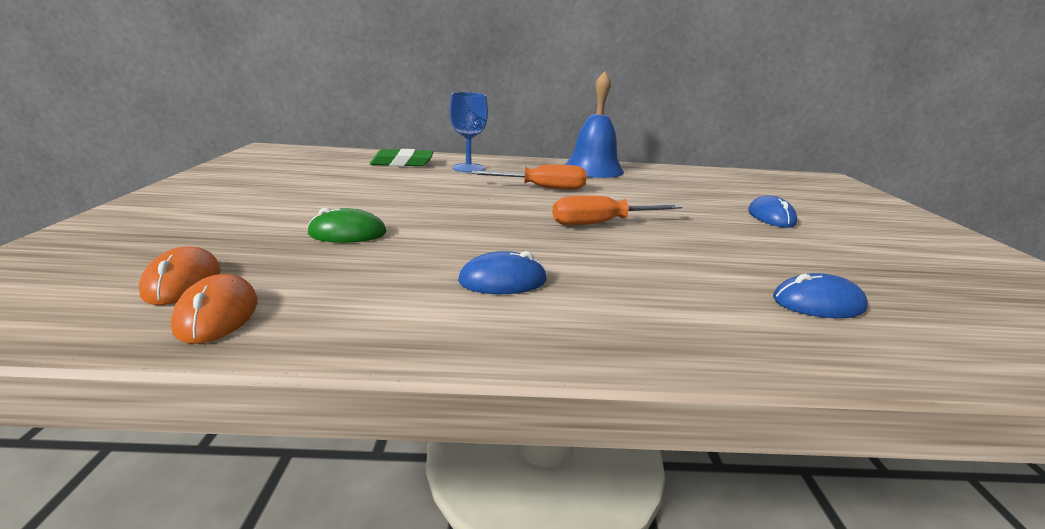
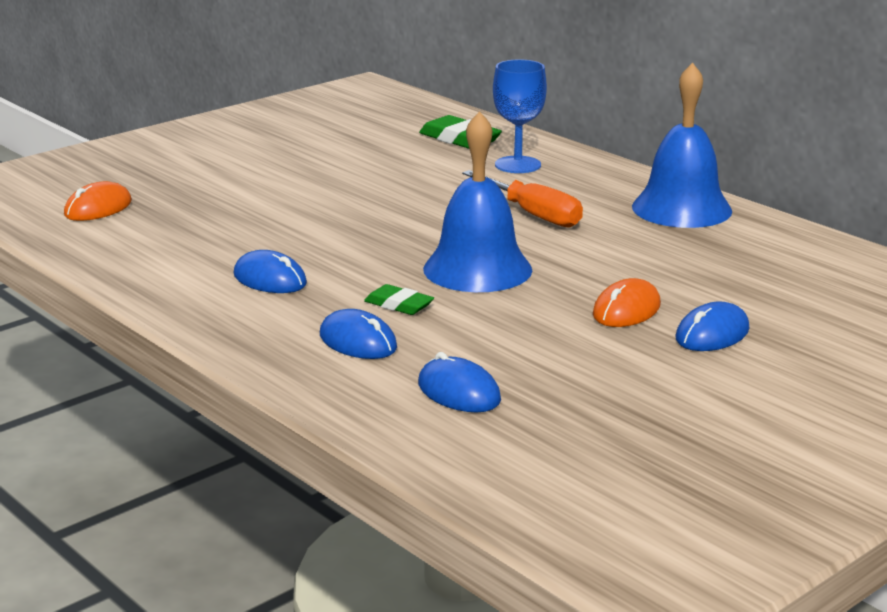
camera: 50 degrees right, 0 degrees up
(217, 314) = (84, 235): orange mouse -> orange mouse (626, 310)
(347, 233) = (248, 205): green mouse -> none
(600, 223) = (477, 269): orange screwdriver -> blue bell
(626, 261) = (399, 305): none -> green eraser
(680, 299) = (358, 342): none -> blue mouse

